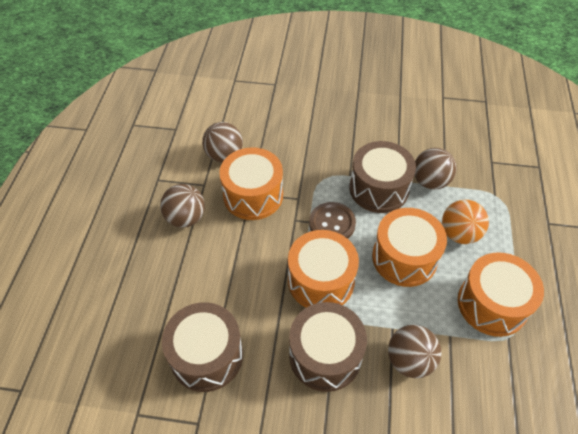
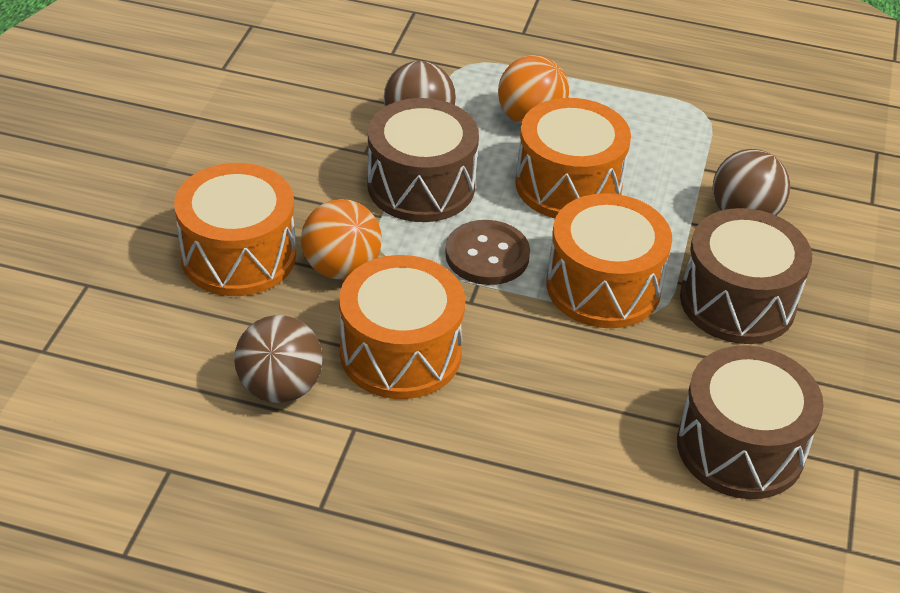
camera: 85 degrees left, 10 degrees down
(185, 218) = (438, 462): brown ball -> none
(306, 165) = (341, 268): none -> orange ball
(492, 304) = (656, 118): orange drum -> orange drum (238, 255)

